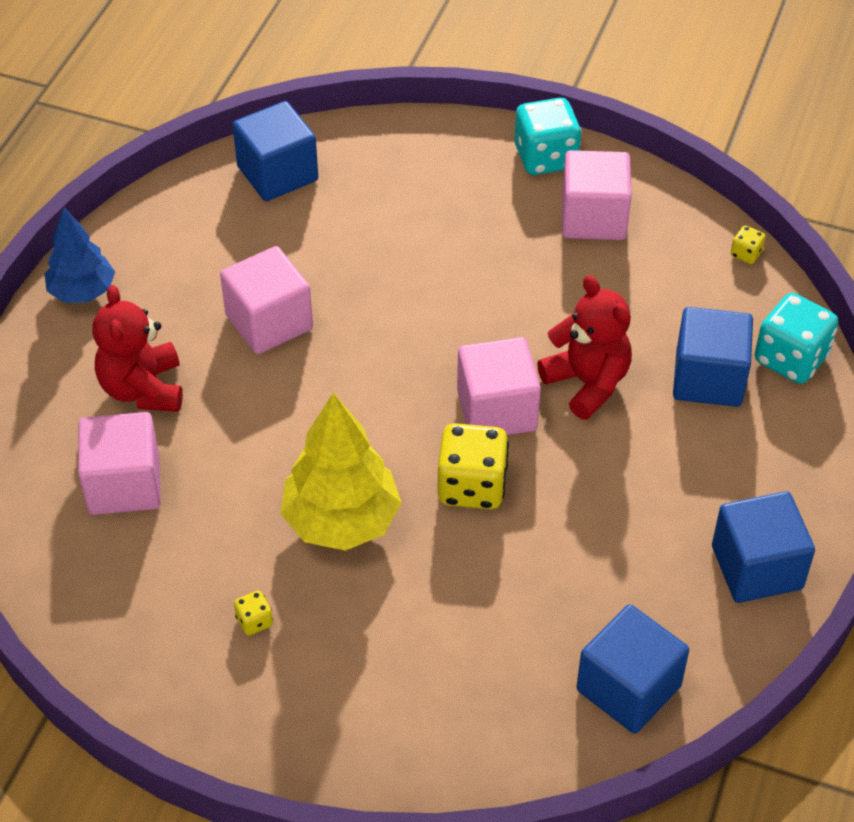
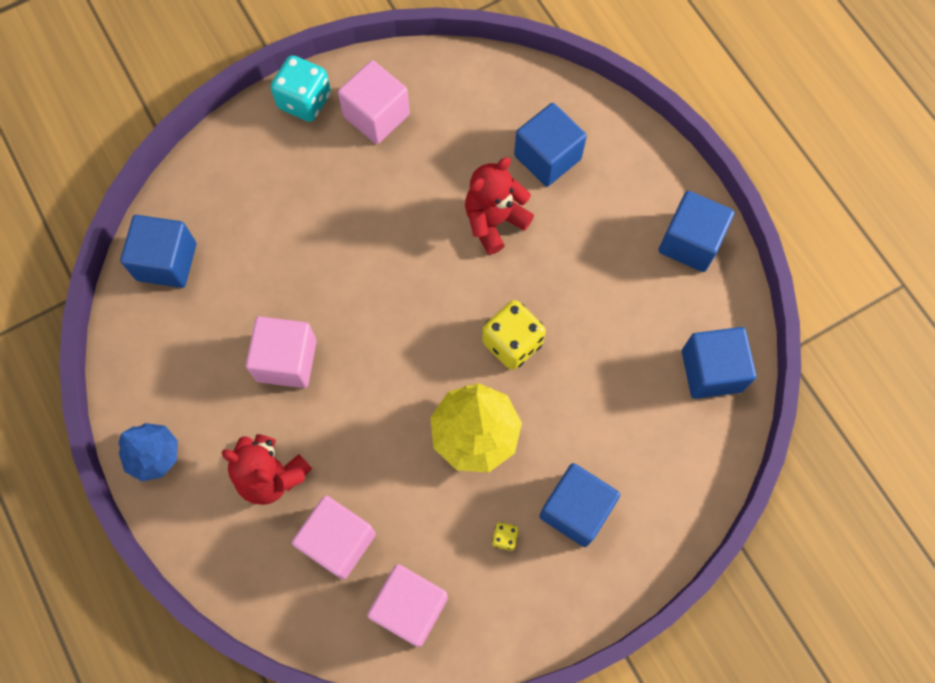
camera: 50 degrees left, 20 degrees up
(344, 665) = (576, 510): none -> blue cube
(497, 410) = (470, 285): pink cube -> pink cube (410, 607)
(587, 383) = (494, 221): red teddy bear -> red teddy bear turned 45 degrees counterclockwise
(746, 254) = (478, 61): yellow dice -> none
(791, 359) = (571, 105): turquoise dice -> none

